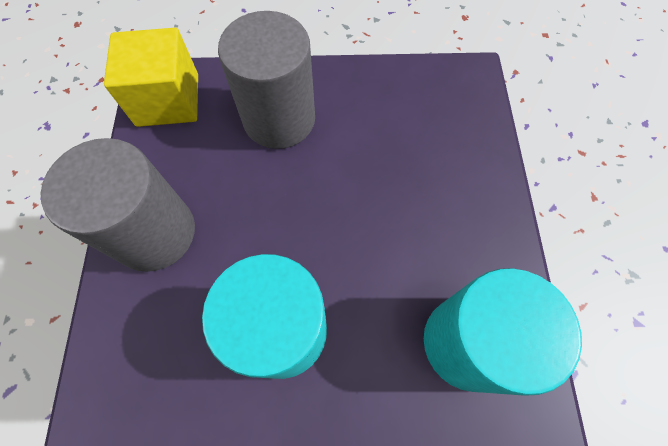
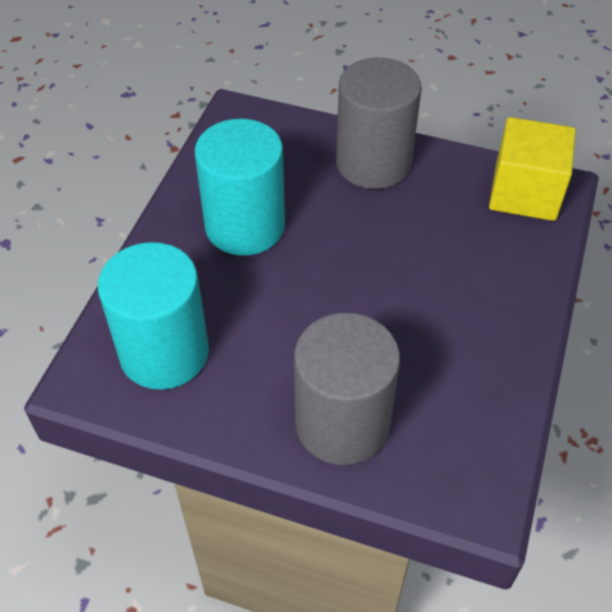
camera: 110 degrees right, 15 degrees down
(279, 119) = (472, 276): grey cylinder -> grey cylinder (342, 423)

